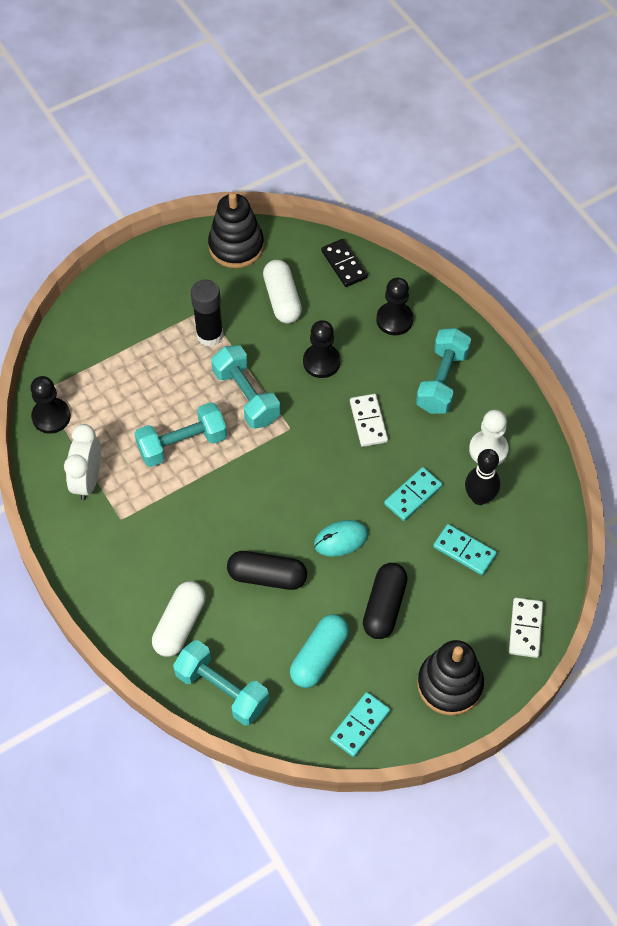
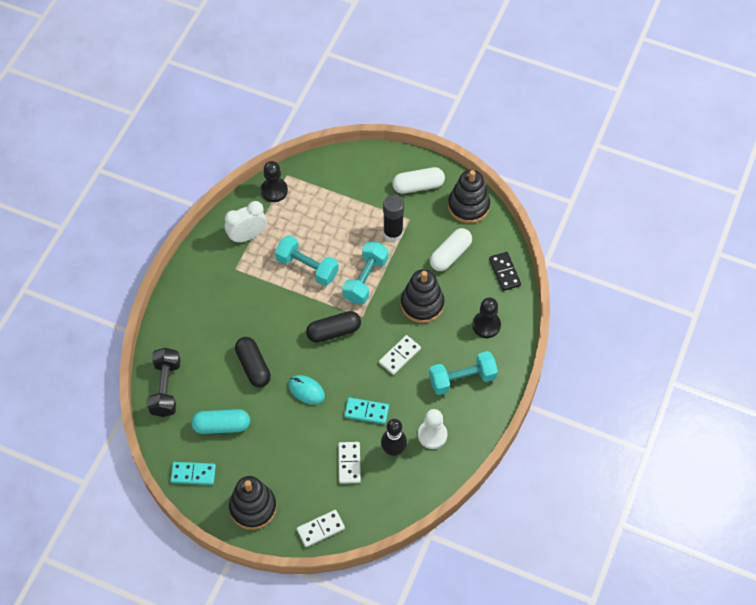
camera: 55 degrees right, 0 degrees up
(180, 624) = (191, 341): white capsule -> white capsule (418, 186)
(222, 689) = (166, 388): turquoise dumbbell -> black dumbbell
(321, 362) = (422, 304): black pawn -> black stacking toy
(344, 264) = (505, 272): black domino -> black domino turned 45 degrees counterclockwise
(384, 606) = (279, 441): black capsule -> black capsule (334, 331)
(464, 551) = (349, 463): turquoise domino -> white domino

